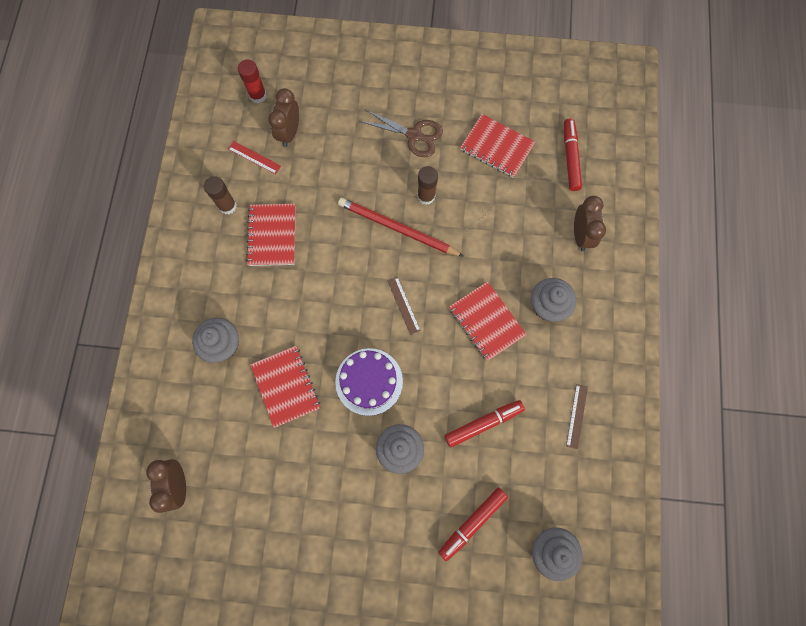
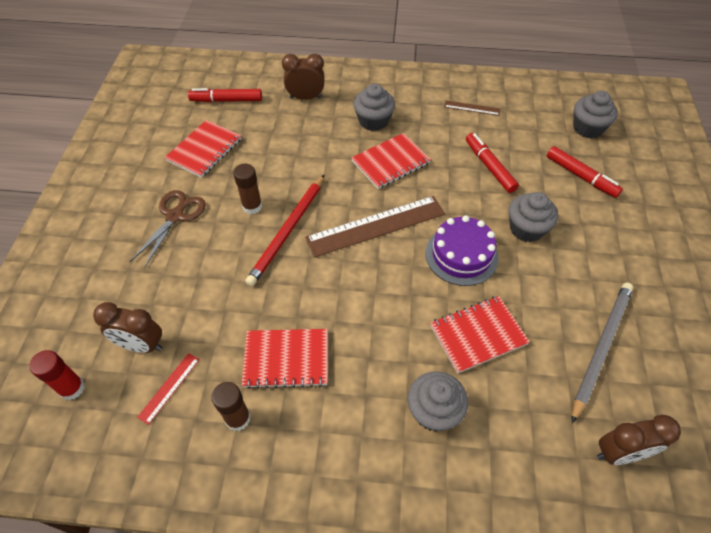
camera: 90 degrees left, 20 degrees down
(268, 492) = (601, 347): none -> grey pencil
(403, 305) = (376, 226): brown ruler -> brown ruler, size x2.18

